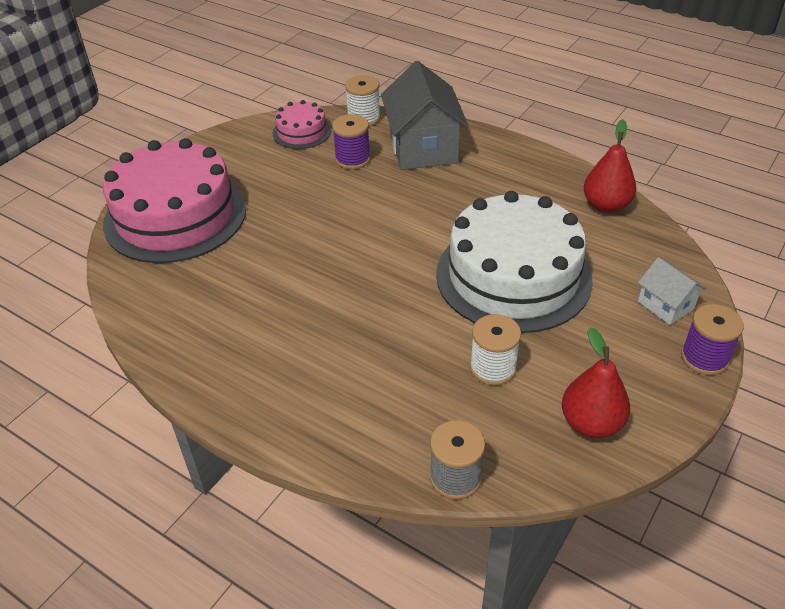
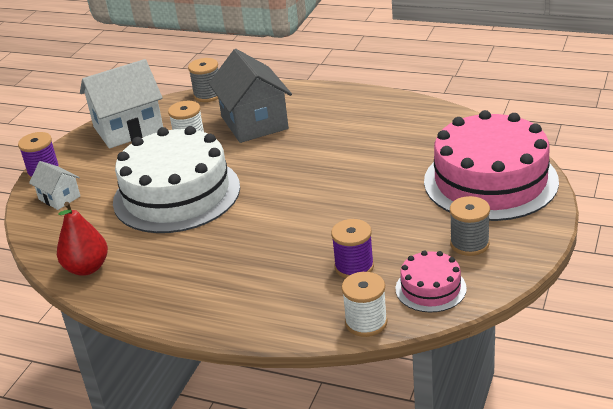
camera: 170 degrees right, 10 degrees down
(245, 159) = (469, 244): none -> grey spool
(423, 148) = (281, 296): grey house -> grey house (254, 123)
(591, 423) = (128, 128): red pear -> white house

